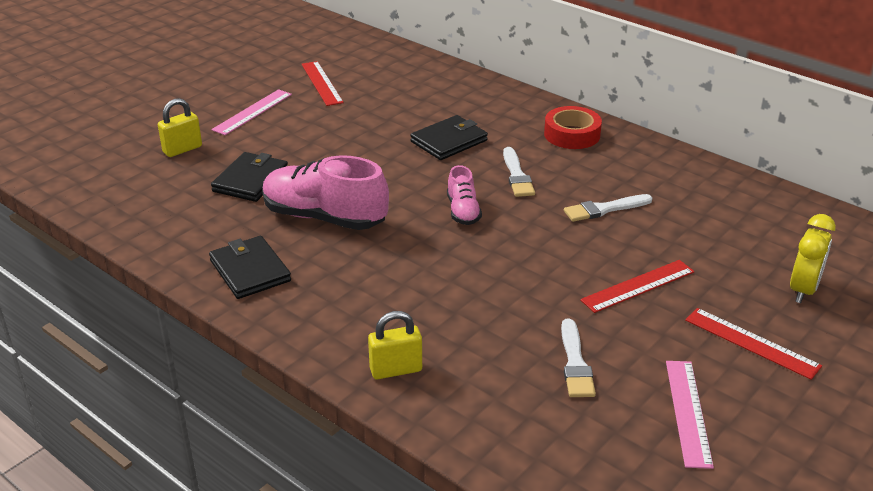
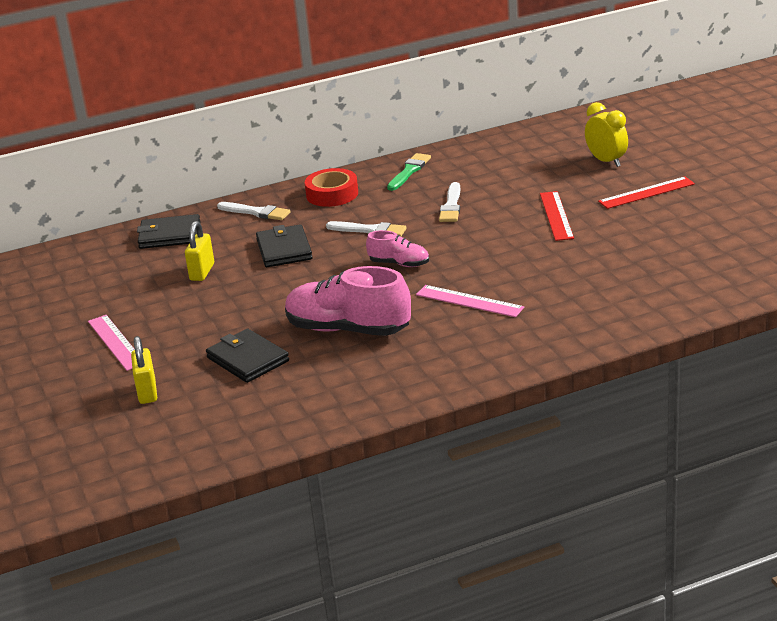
camera: 60 degrees left, 5 degrees down
(250, 271) = (397, 378): black wallet -> black wallet (170, 235)
(321, 83) = (102, 295): red ruler -> none
(324, 217) = (348, 329): pink shoe -> pink shoe turned 60 degrees clockwise
(396, 370) = (580, 329): yellow padlock -> yellow padlock (202, 272)
(575, 363) = (623, 258): white brush -> white brush (256, 212)
(655, 163) = (409, 171): none -> green brush
(688, 412) = (698, 231): pink ruler -> pink ruler (469, 301)

